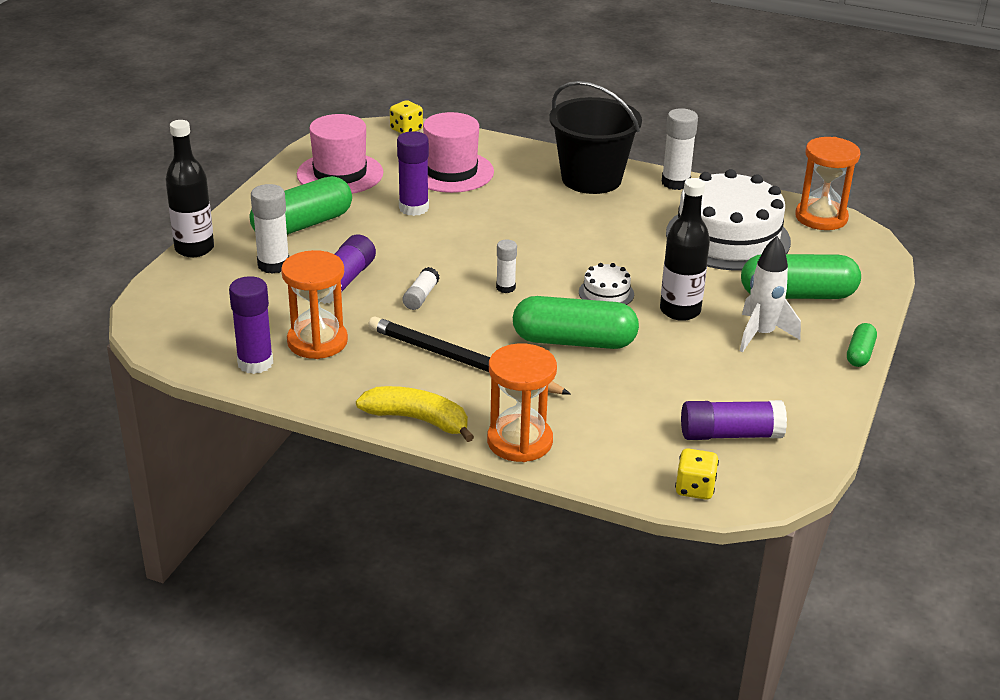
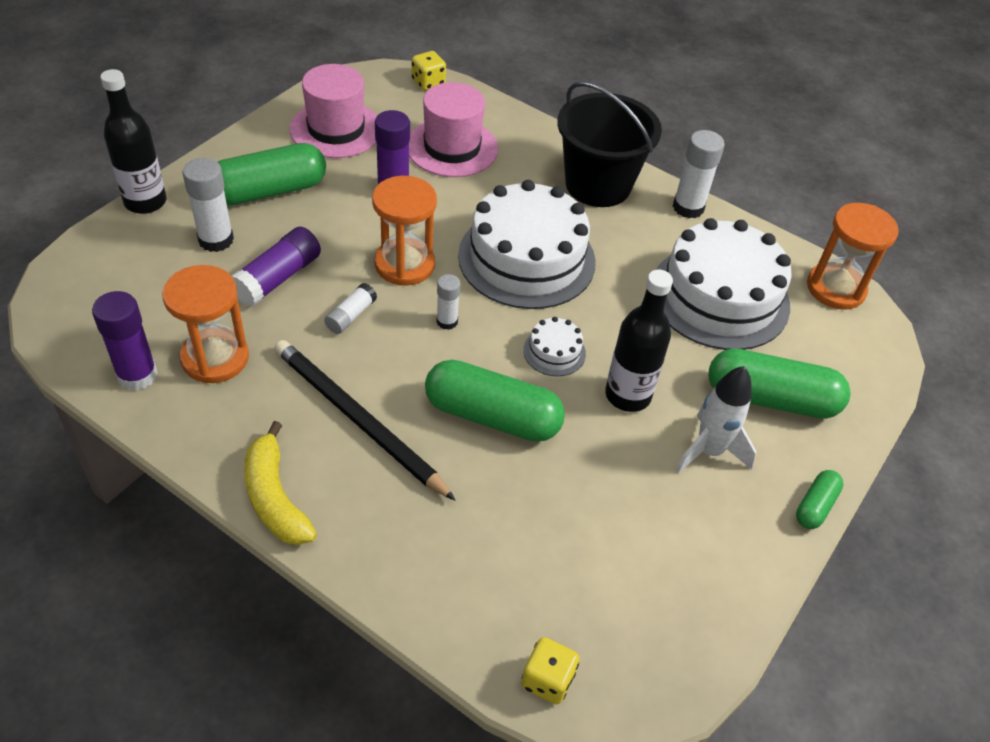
camera: 10 degrees right, 15 degrees up
(418, 420) = (275, 497): yellow banana -> yellow banana turned 150 degrees counterclockwise
(519, 441) = (374, 556): orange hourglass -> orange hourglass (404, 264)
(553, 236) = (526, 258): none -> white cake
(730, 434) = (619, 601): purple glue stick -> none

